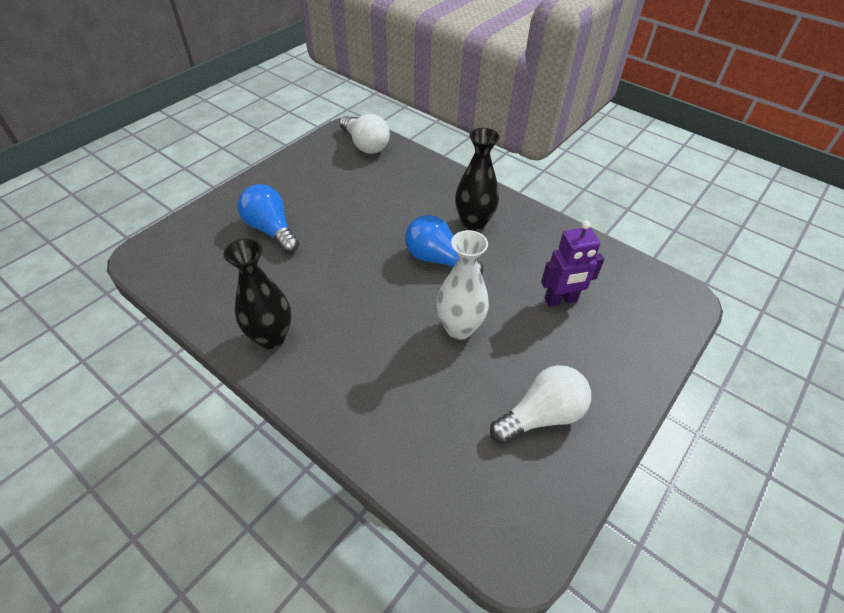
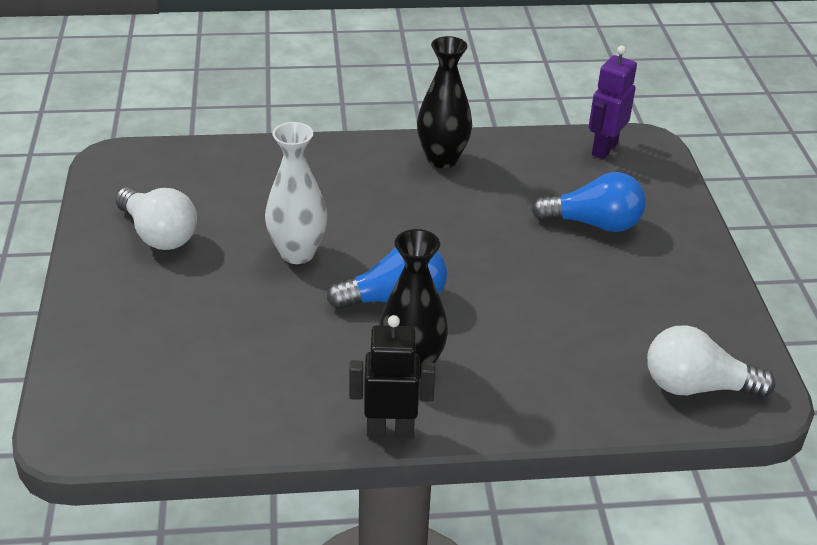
camera: 135 degrees right, 10 degrees down
(516, 205) = (390, 430): none -> black robot
(541, 415) = (159, 234): white light bulb -> white light bulb turned 60 degrees counterclockwise
(560, 300) = (221, 339): purple robot -> purple robot (604, 149)

